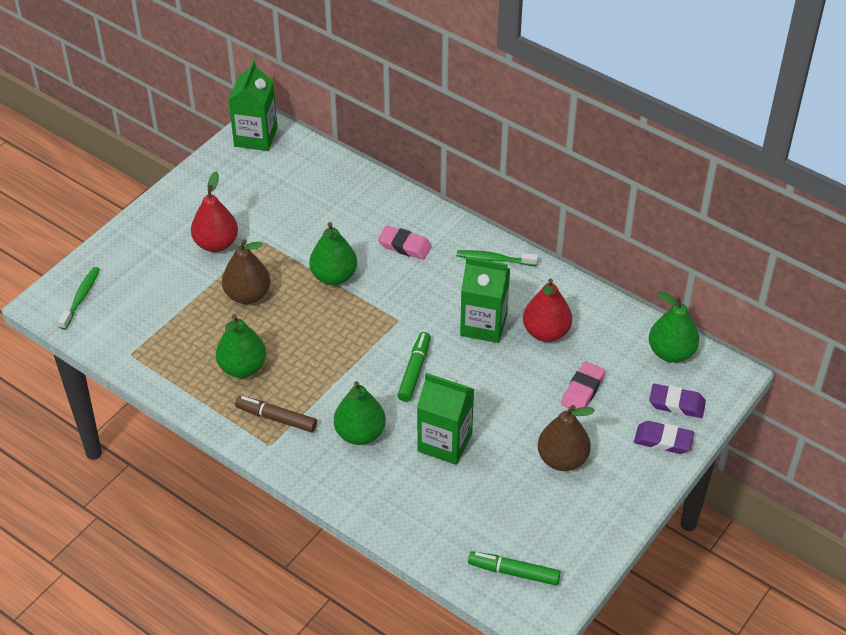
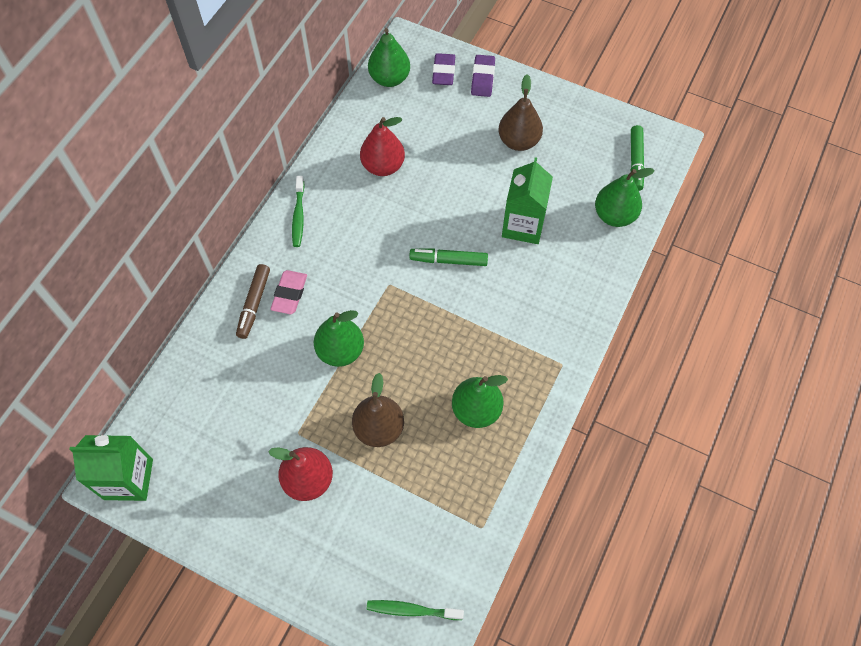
camera: 100 degrees left, 15 degrees up
(276, 418) = (530, 365): brown marker -> brown marker (254, 304)
(360, 433) = (530, 292): green pear -> green pear (614, 215)
(483, 325) = (383, 214): green carton -> none
(582, 390) = (443, 134): pink eraser -> none

